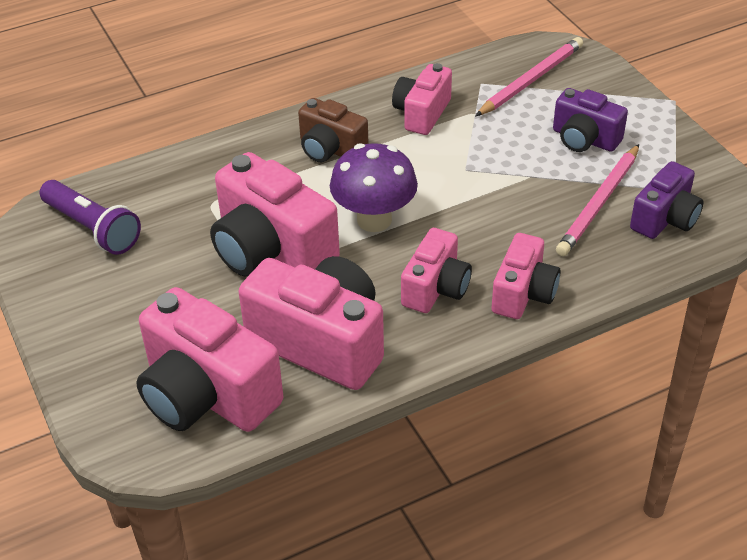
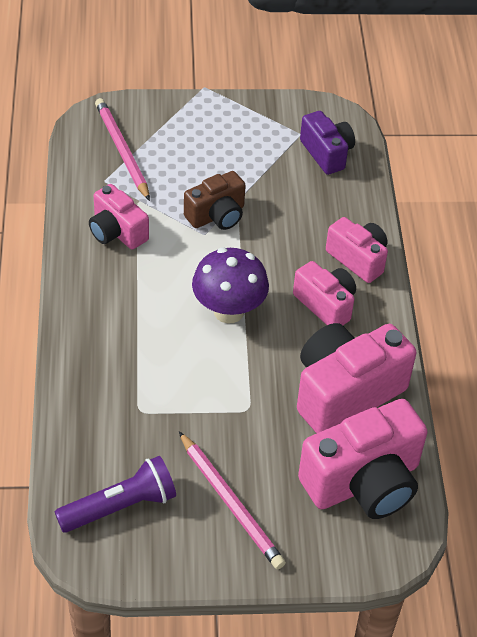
camera: 70 degrees left, 5 degrees up
(271, 250) = (225, 388): pink camera -> none
(330, 149) = (123, 306): brown camera -> brown camera (217, 215)
(584, 139) = (214, 154): purple camera -> none
(599, 203) = (290, 178): pink pencil -> pink pencil (231, 503)

